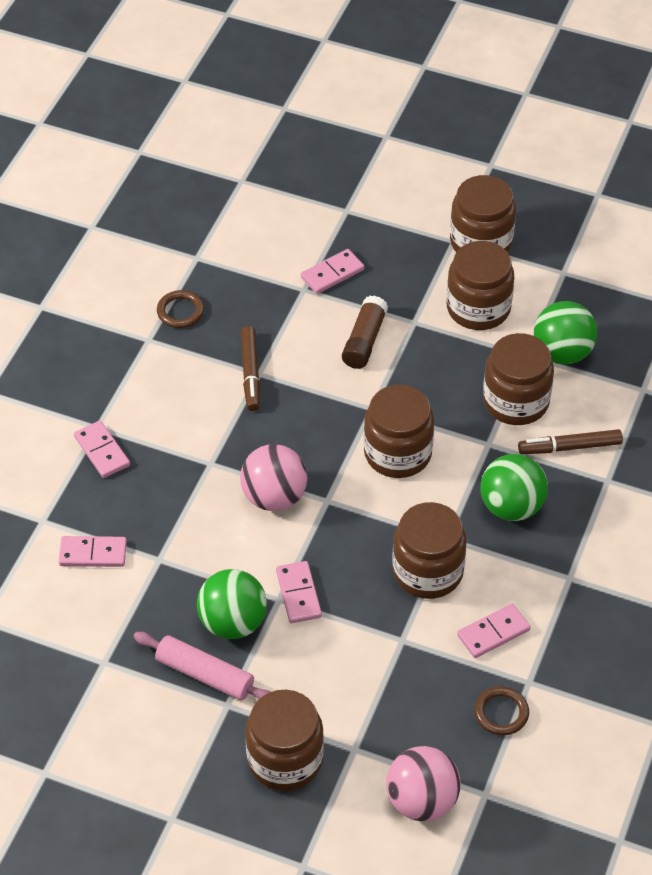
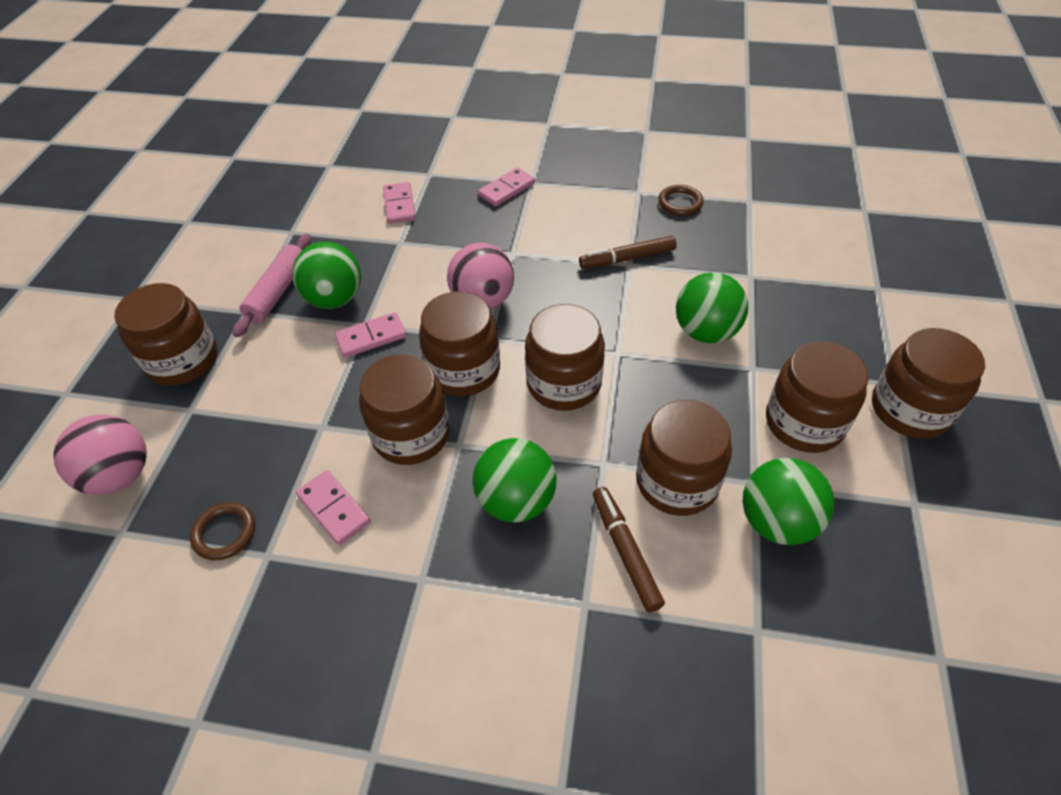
camera: 80 degrees right, 0 degrees up
(332, 274) = (784, 292): pink domino -> none
(362, 524) = (464, 370): none -> brown jar
(364, 341) = (705, 332): brown glue stick -> green ball

